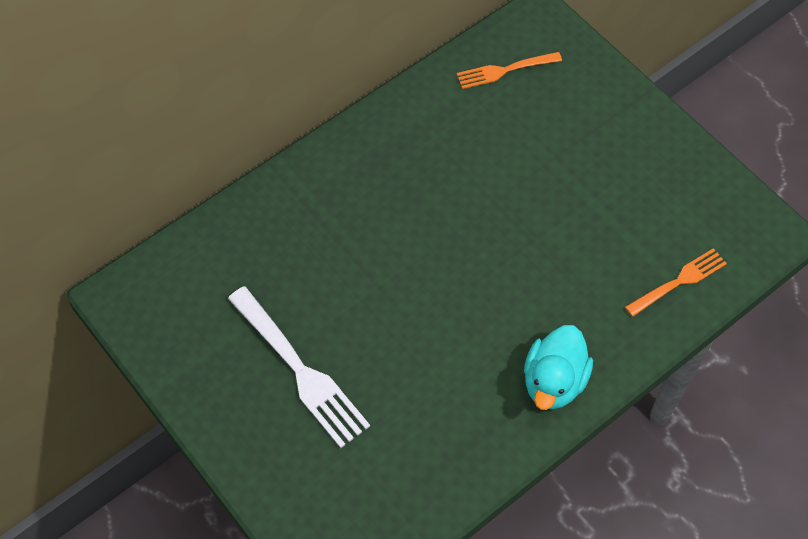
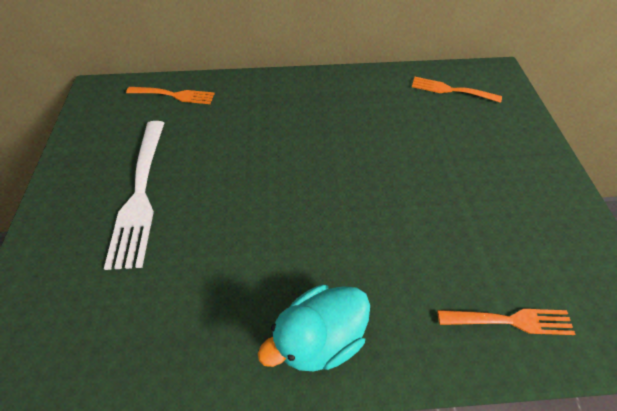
camera: 35 degrees right, 5 degrees down
(216, 249) = (173, 95): none -> orange fork

